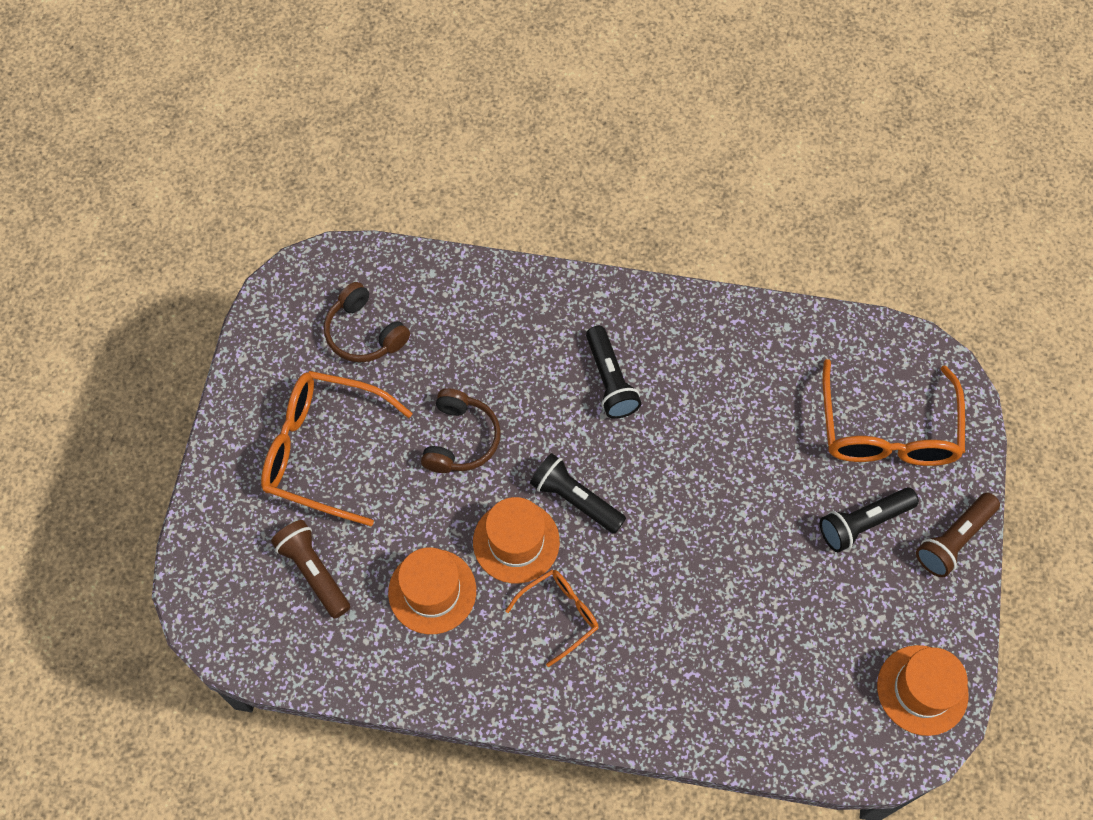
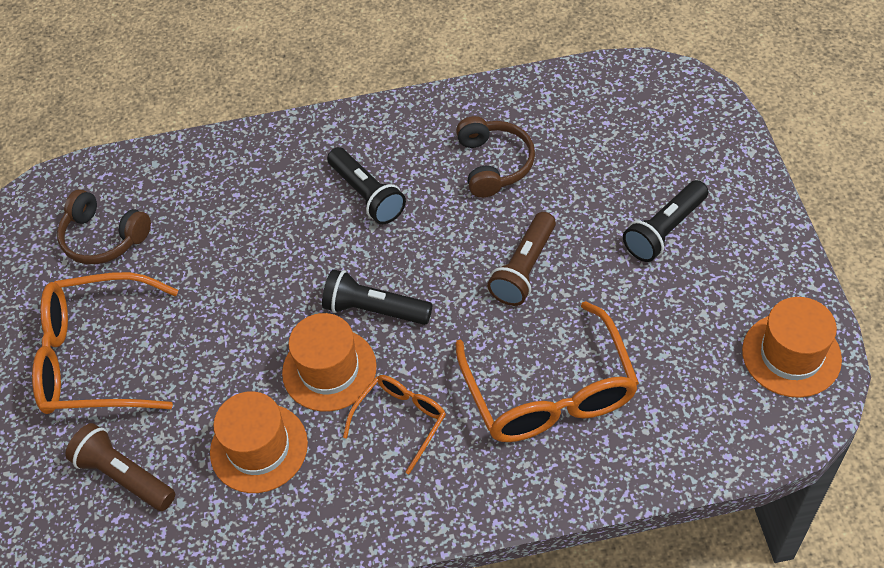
camera: 15 degrees left, 10 degrees down
(461, 439) = (237, 297): brown headphones -> brown headphones (494, 164)
(887, 429) = (649, 145): orange glasses -> orange glasses (549, 391)
(954, 540) = (756, 214): brown flashlight -> brown flashlight (524, 269)

